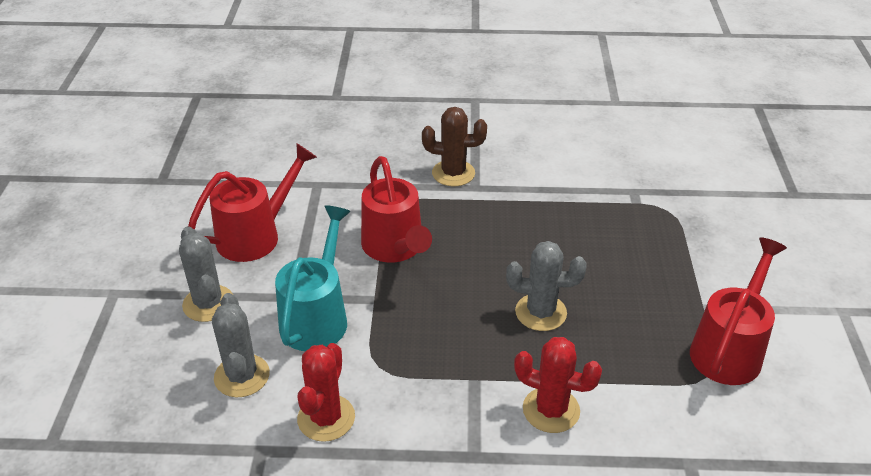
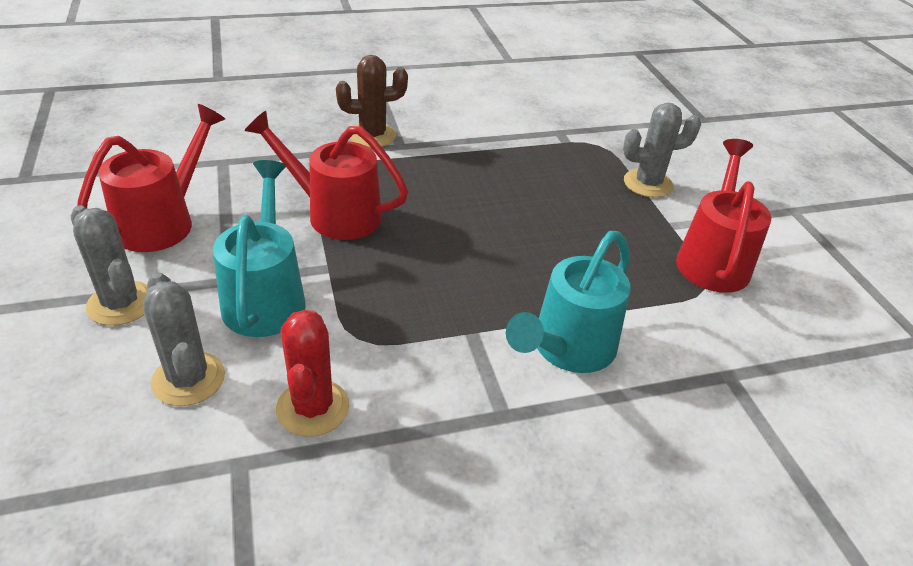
camera: 20 degrees left, 0 degrees up
(395, 248) = (334, 213): red watering can -> red watering can turned 150 degrees clockwise
(540, 312) = (516, 254): grey cactus -> grey cactus (648, 184)
(551, 410) = (567, 349): red cactus -> turquoise watering can

